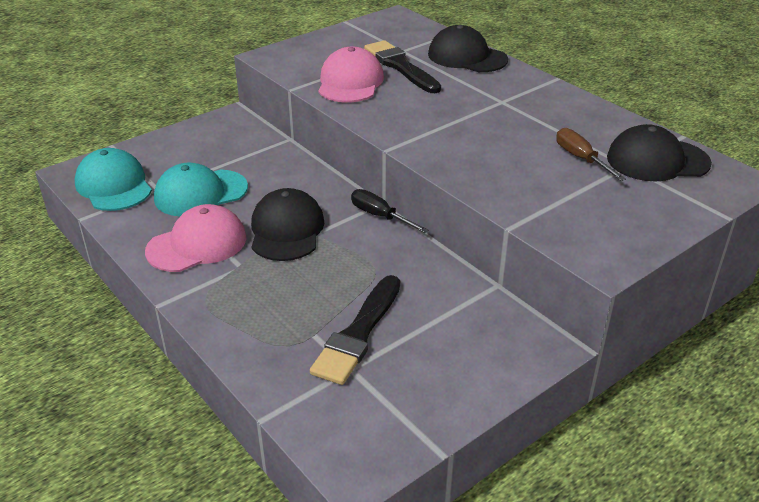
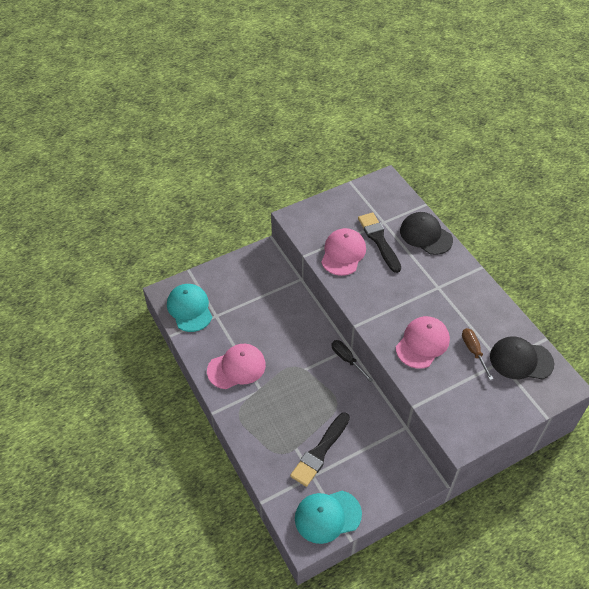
camera: 10 degrees right, 15 degrees up
(200, 193) = (241, 323): turquoise cap -> turquoise cap (327, 516)
(286, 230) = (289, 363): black cap -> none
(498, 158) = (422, 343): none -> pink cap

